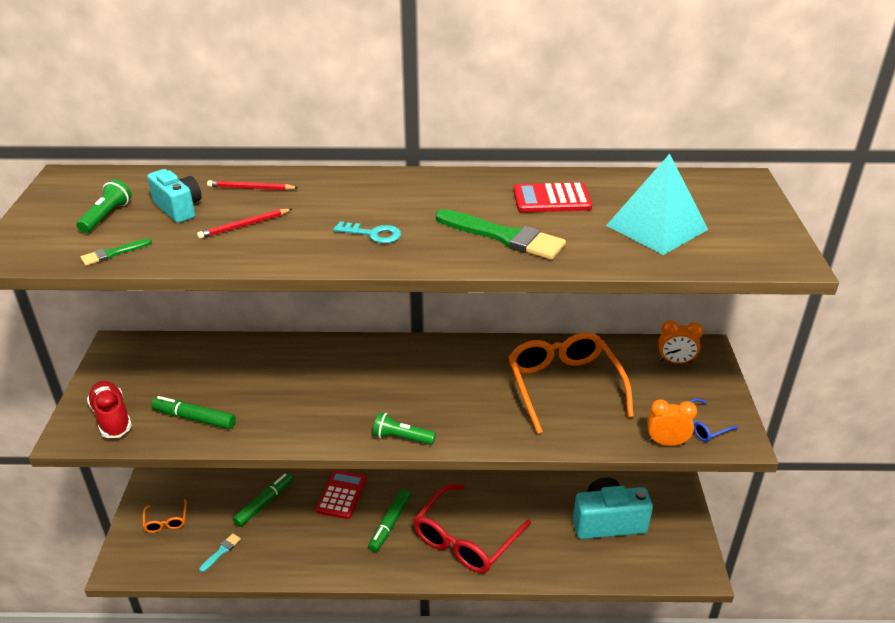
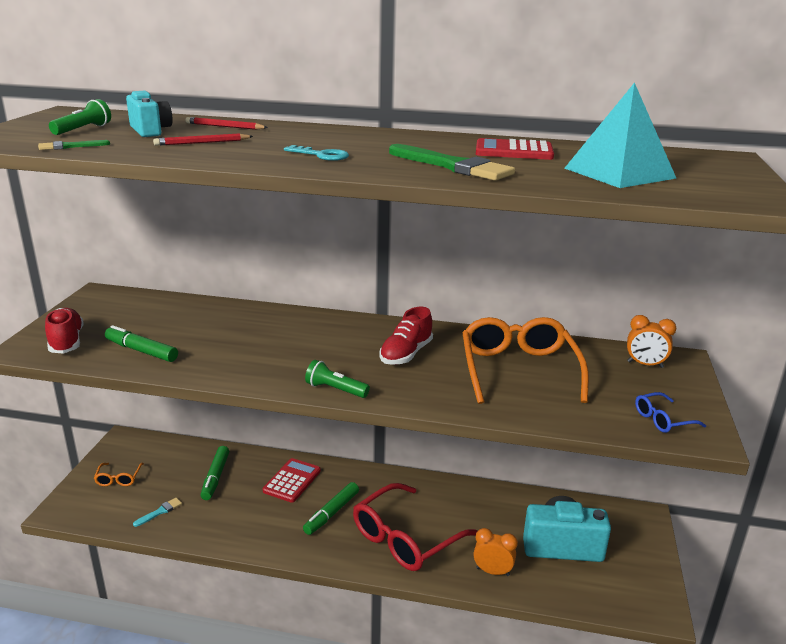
camera: 10 degrees right, 10 degrees down
(264, 503) = (215, 477): green marker -> green marker turned 135 degrees clockwise
(455, 382) = (406, 354): none -> red shoe
(666, 443) = (620, 429): orange clock -> orange clock (492, 571)

